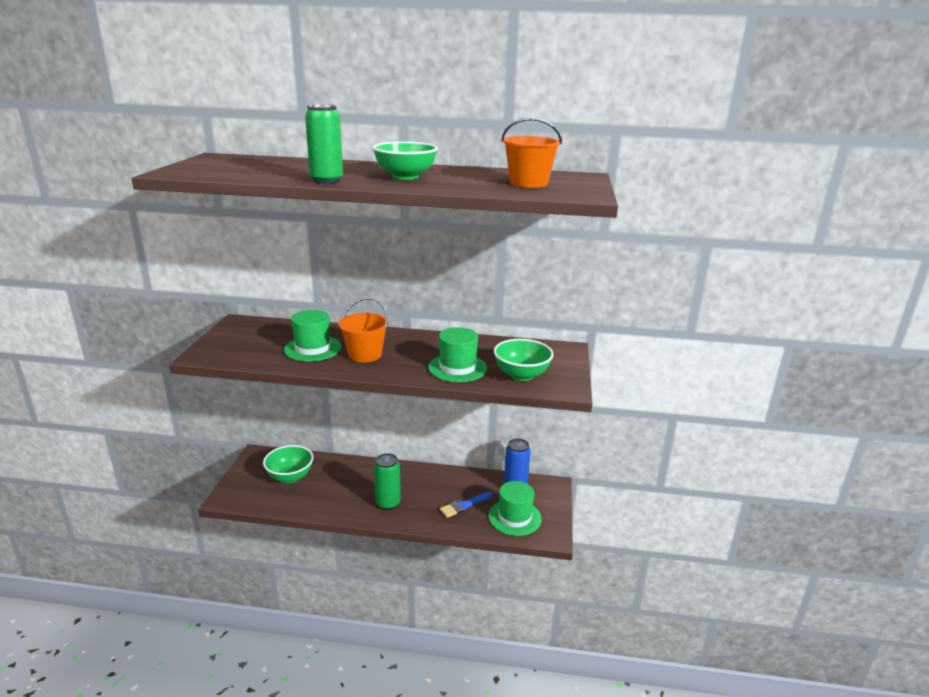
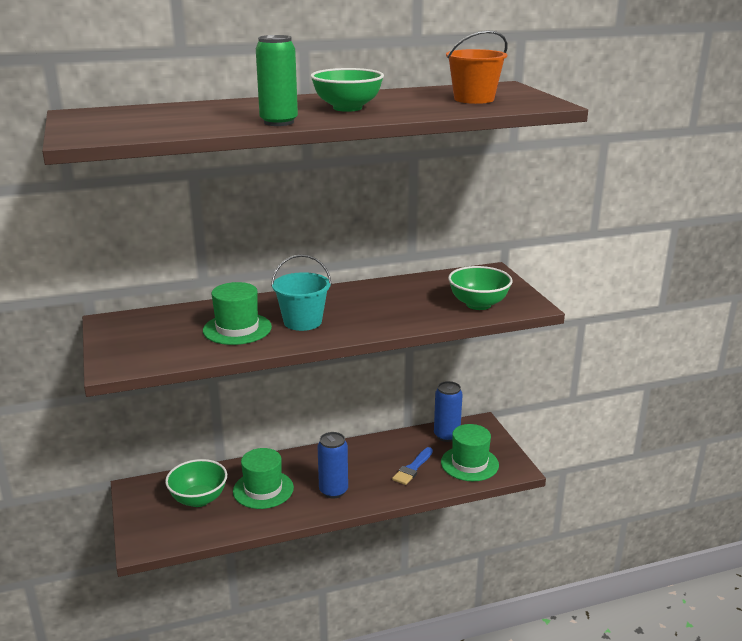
camera: 25 degrees left, 0 degrees up
(365, 355) = (302, 322): orange bucket -> turquoise bucket
(388, 503) = (333, 491): green can -> blue can
(457, 368) = (411, 312): green hat -> green hat (263, 489)

